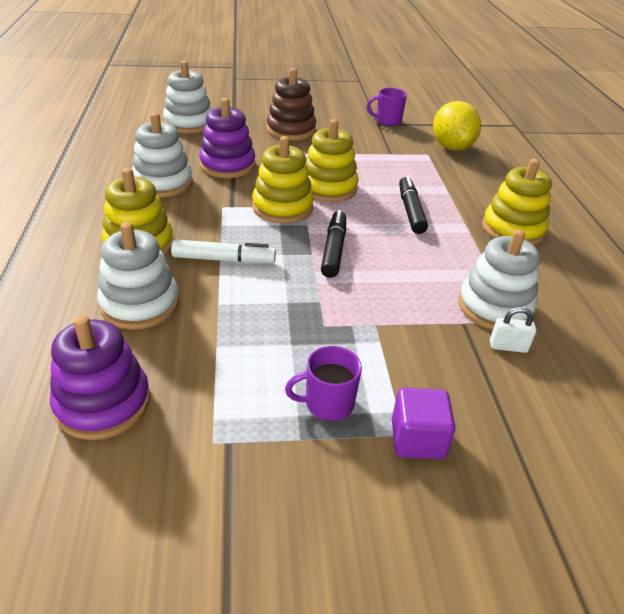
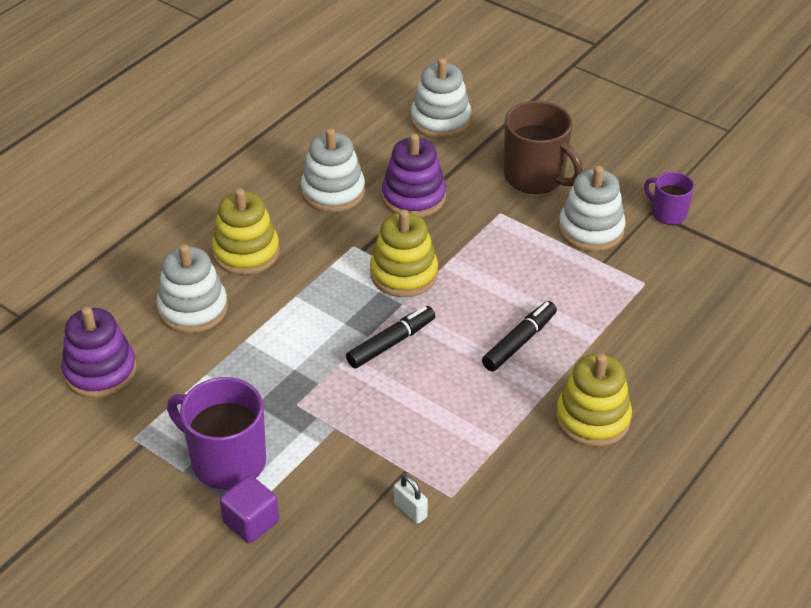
camera: 45 degrees right, 5 degrees up
(223, 260) = (292, 302): white marker -> none
(291, 130) = (536, 177): brown stacking toy -> brown mug
(327, 403) = (226, 461): purple mug -> purple mug, size x1.79
(328, 188) = (475, 273): yellow stacking toy -> none
(452, 147) = (690, 287): yellow lemon -> none
(494, 307) = (451, 475): white stacking toy -> white stacking toy (591, 229)

